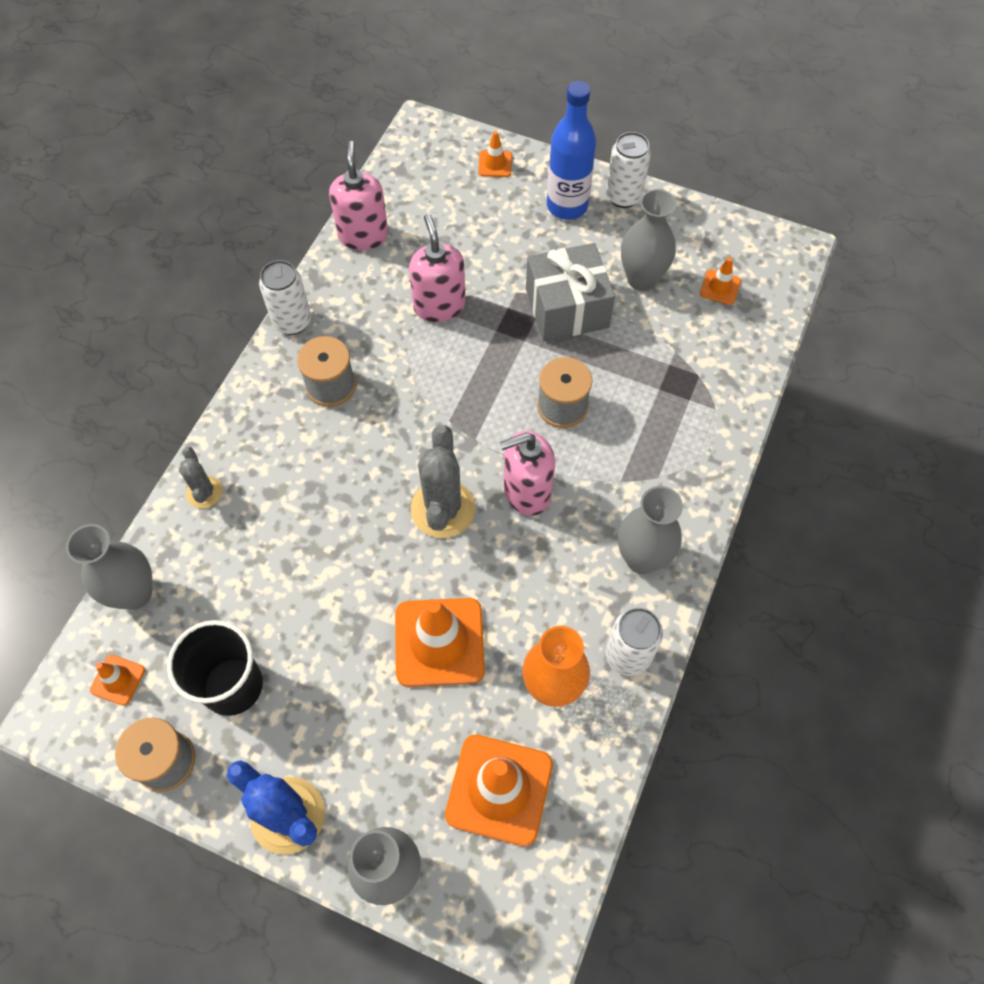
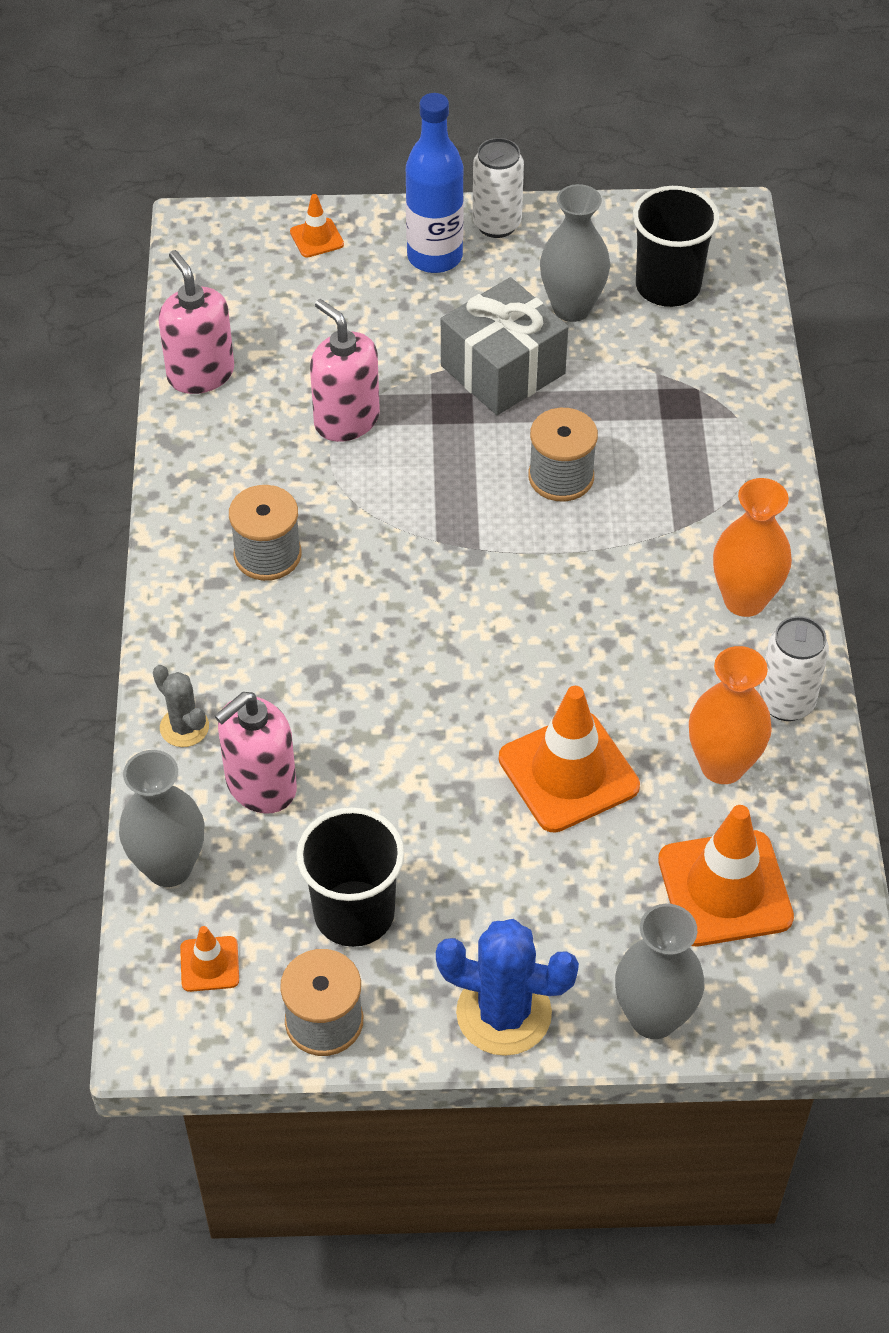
camera: 25 degrees left, 10 degrees down
(292, 322) = (172, 502): white can -> none
(443, 509) = (487, 635): grey cactus -> none
(526, 492) = (574, 581): pink soap dispenser -> pink soap dispenser (260, 785)
(642, 558) = (744, 600): grey vase -> orange vase
(720, 287) = (668, 286): orange traffic cone -> black cup

